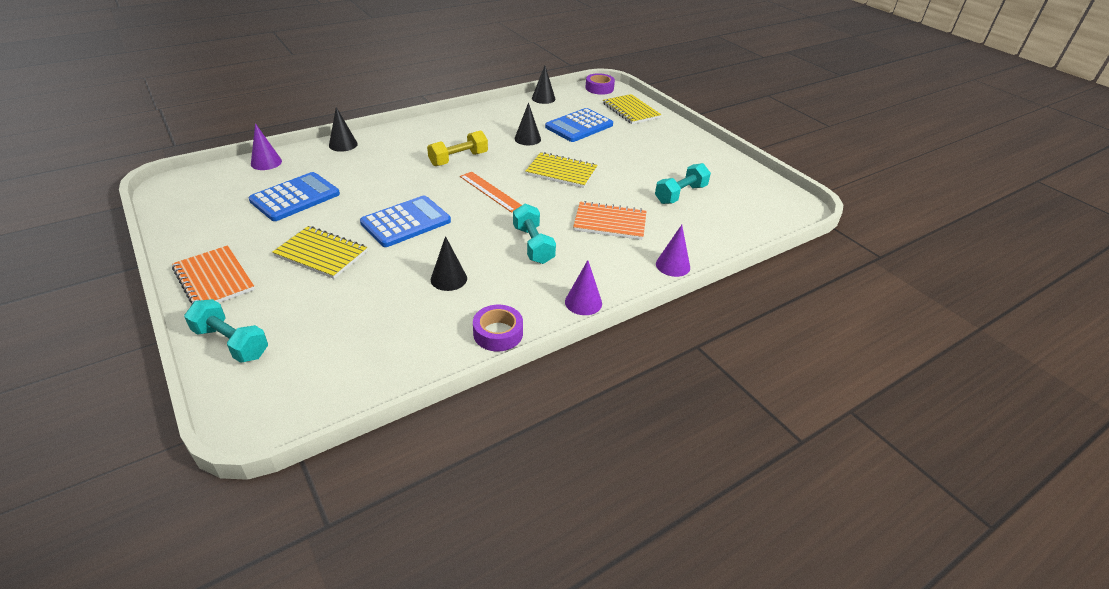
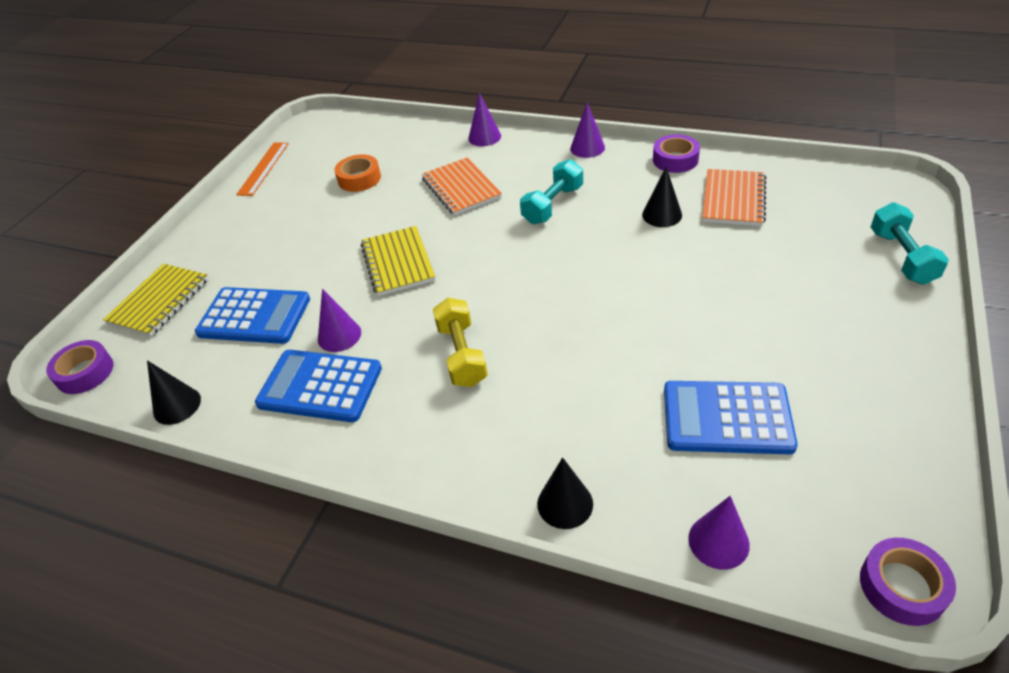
camera: 120 degrees left, 5 degrees up
(176, 184) = (902, 586): none -> purple tape
(214, 279) = (896, 338): orange notebook -> orange notebook (733, 199)
(321, 254) = (757, 305): yellow notebook -> none
(406, 222) = (633, 295): blue calculator -> blue calculator (320, 386)
(458, 159) = (462, 354): yellow dumbbell -> yellow dumbbell turned 60 degrees clockwise
(491, 191) = (500, 282): orange ruler -> orange ruler (263, 168)
(527, 139) = (339, 335): black cone -> purple cone
(680, 194) = (359, 179): turquoise dumbbell -> orange tape

